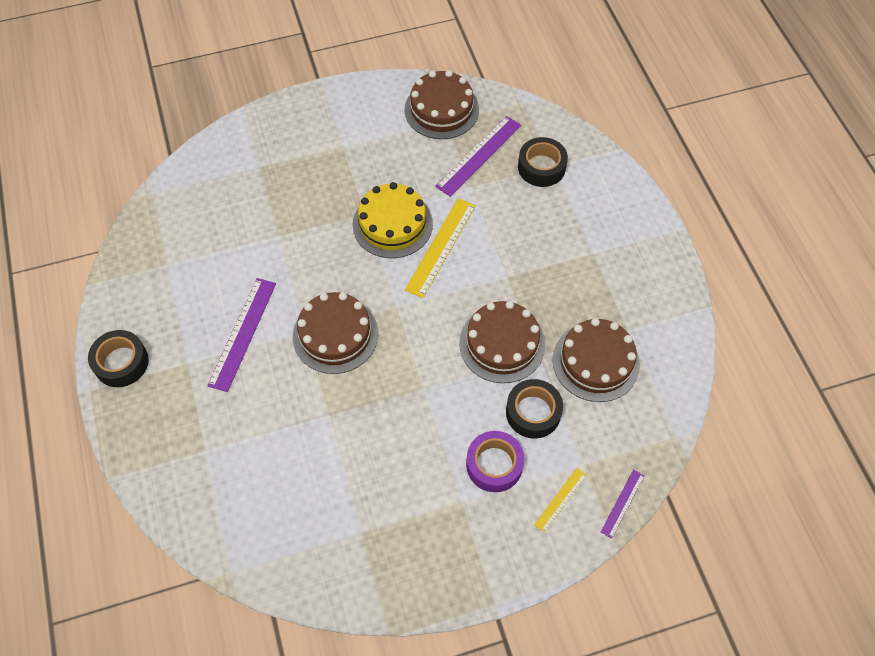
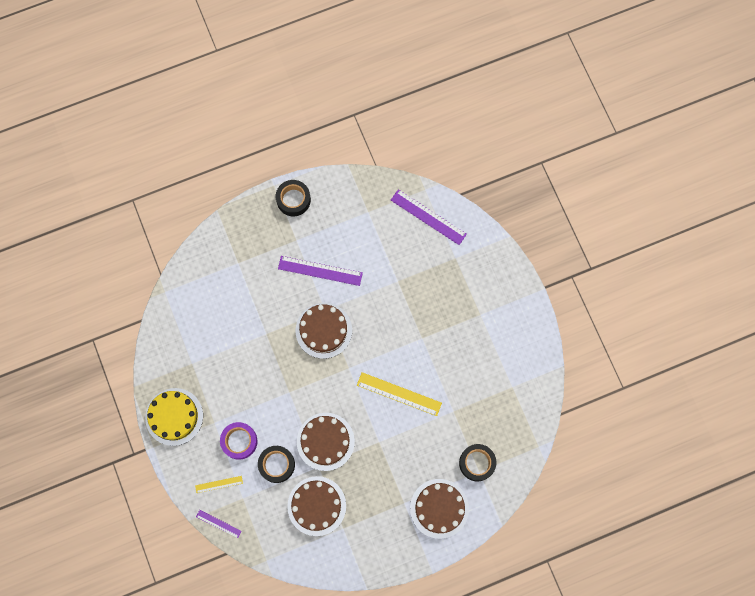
camera: 85 degrees right, 15 degrees up
(392, 224) = (415, 358): yellow cake -> yellow cake (174, 416)
(441, 109) = (524, 384): brown cake -> brown cake (439, 508)
(479, 155) = (483, 415): purple ruler -> purple ruler (428, 217)
(560, 499) = (219, 484): yellow ruler -> yellow ruler turned 45 degrees counterclockwise

